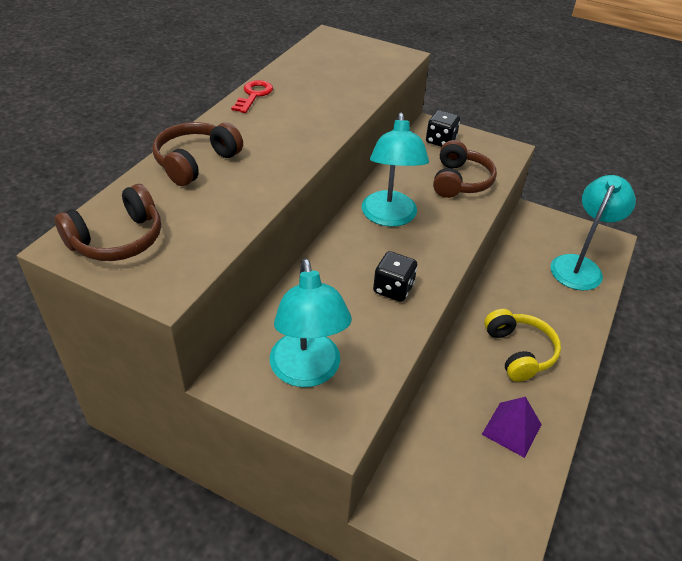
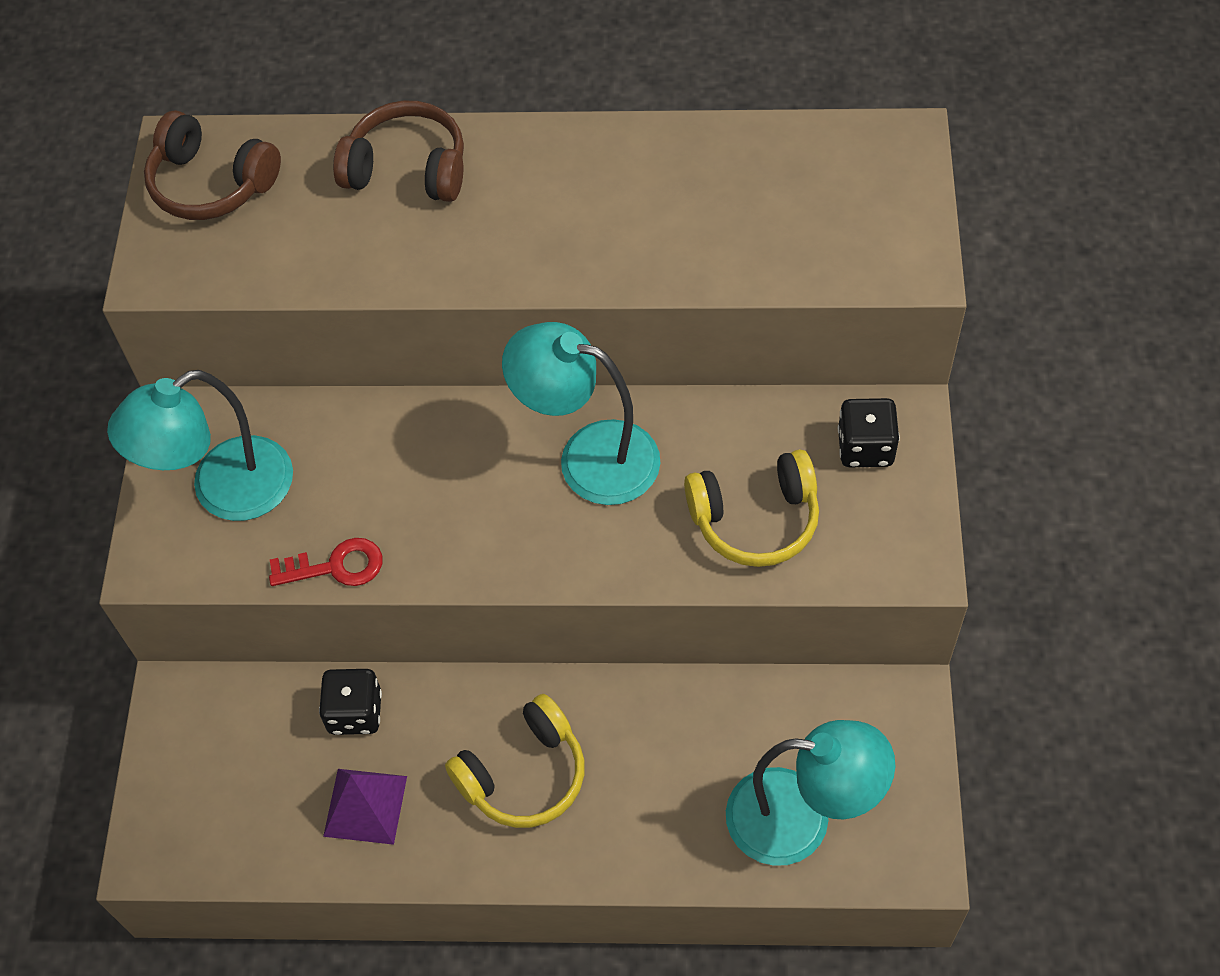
camera: 70 degrees right, 15 degrees up
(254, 95) = (624, 141): red key -> red key (336, 566)
(389, 217) = (589, 457): turquoise lamp -> turquoise lamp turned 45 degrees clockwise
(393, 289) = (426, 524): black dice -> black dice (355, 712)
(460, 181) = (755, 519): brown headphones -> yellow headphones

